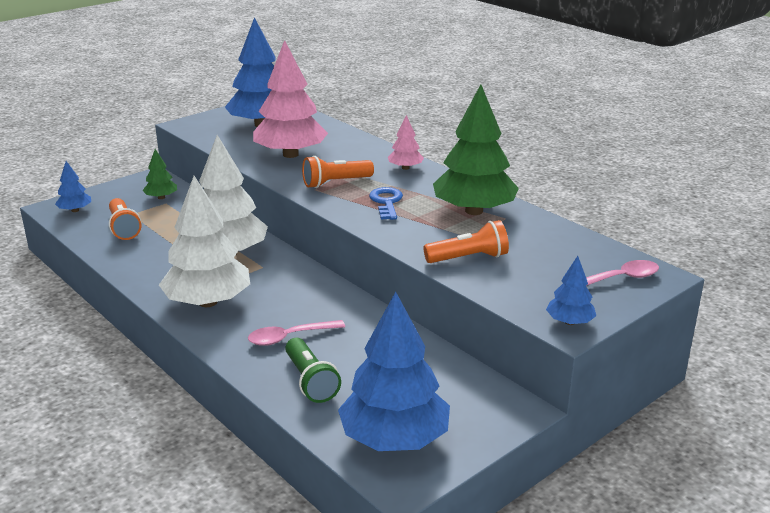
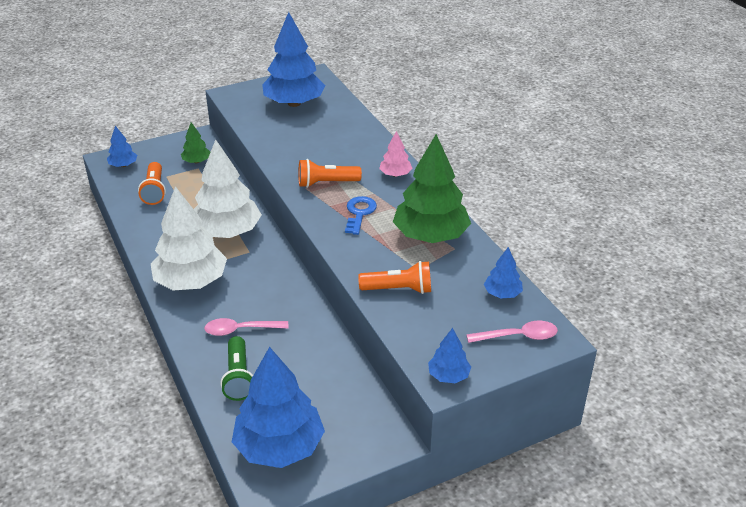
camera: 15 degrees right, 10 degrees up
(290, 154) = (303, 143): pink tree -> none
(579, 247) = (502, 293): none -> blue tree

